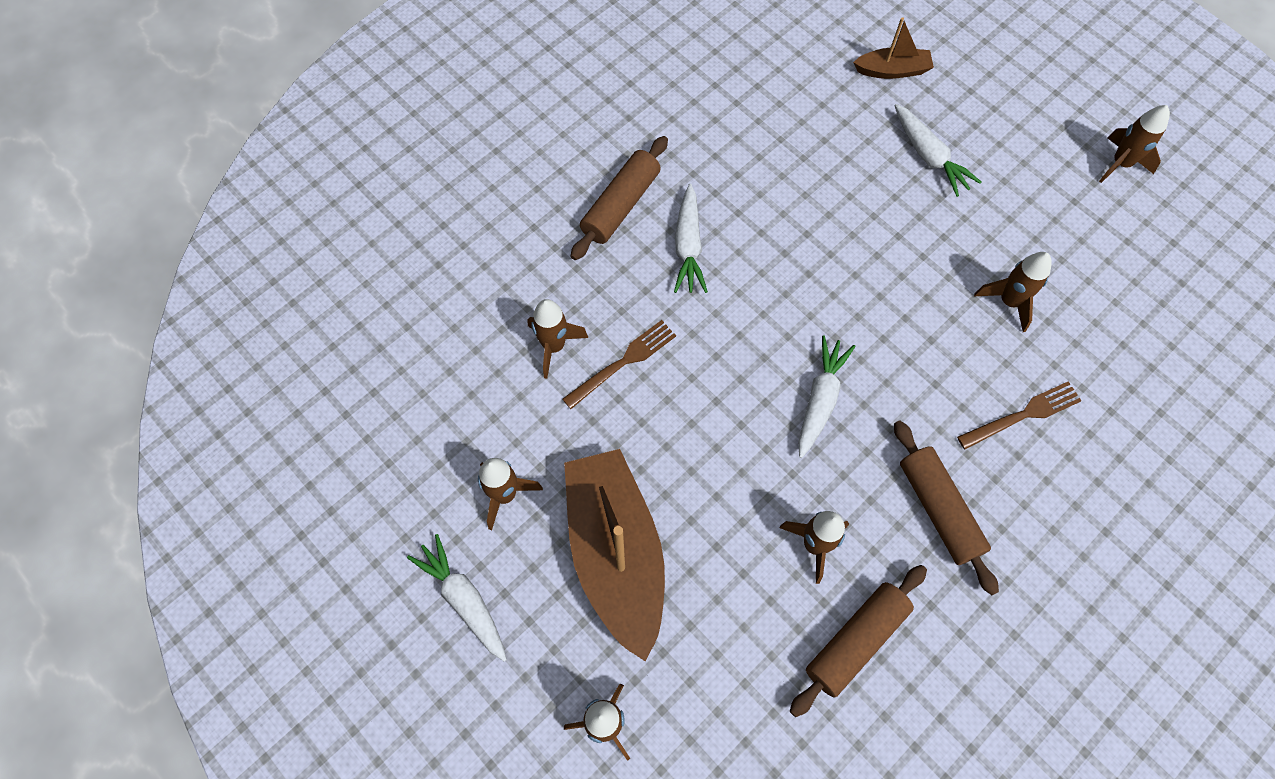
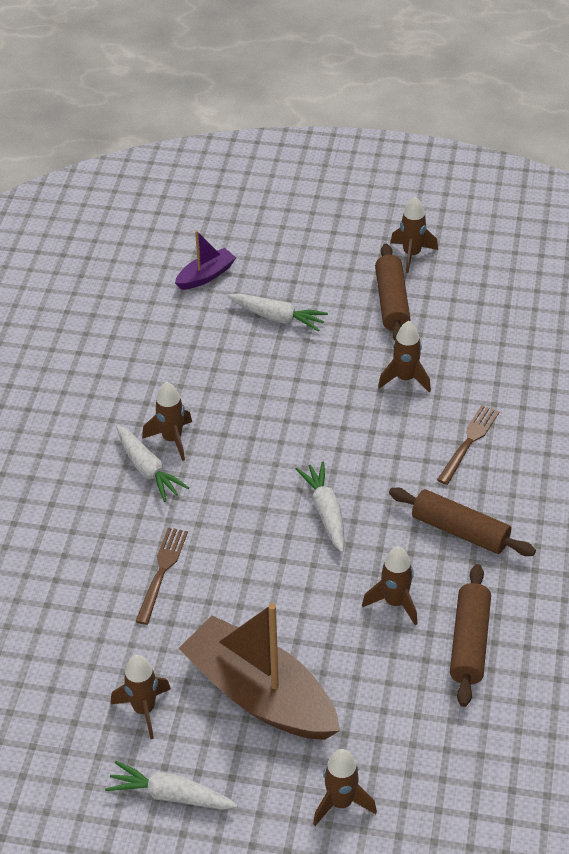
camera: 35 degrees left, 20 degrees down
(554, 346) = (99, 592): brown rocket -> brown rocket (172, 439)
(620, 205) = (72, 471): brown rolling pin -> brown rolling pin (391, 302)
(892, 70) = (206, 276): brown boat -> purple boat

